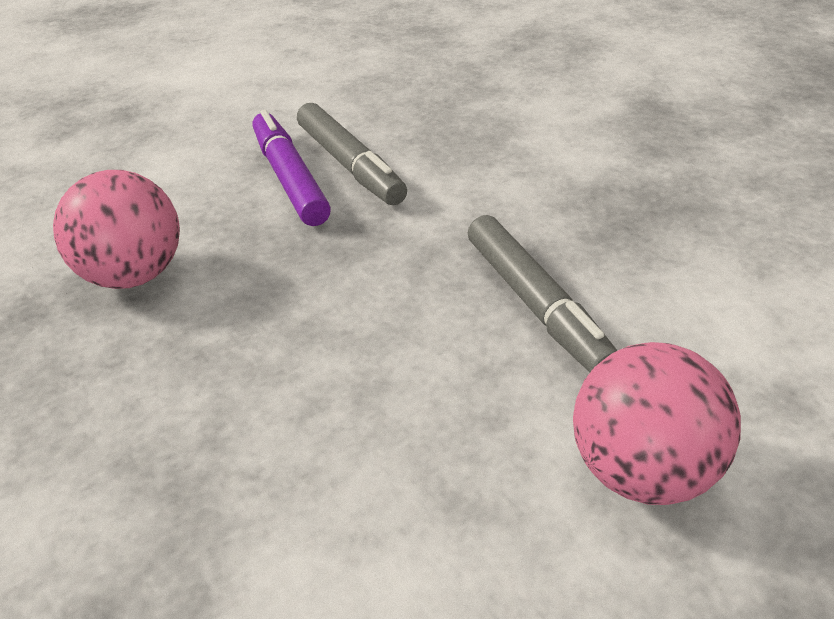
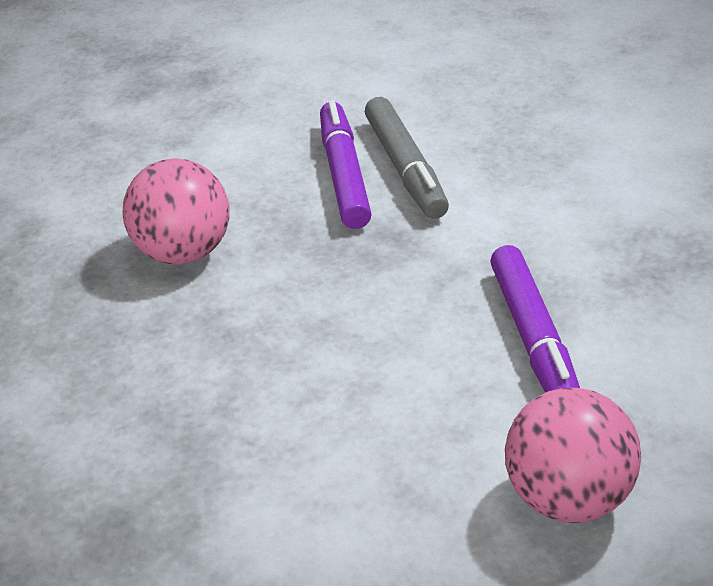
camera: 15 degrees right, 0 degrees up
(535, 304) = (533, 338): grey marker -> purple marker

